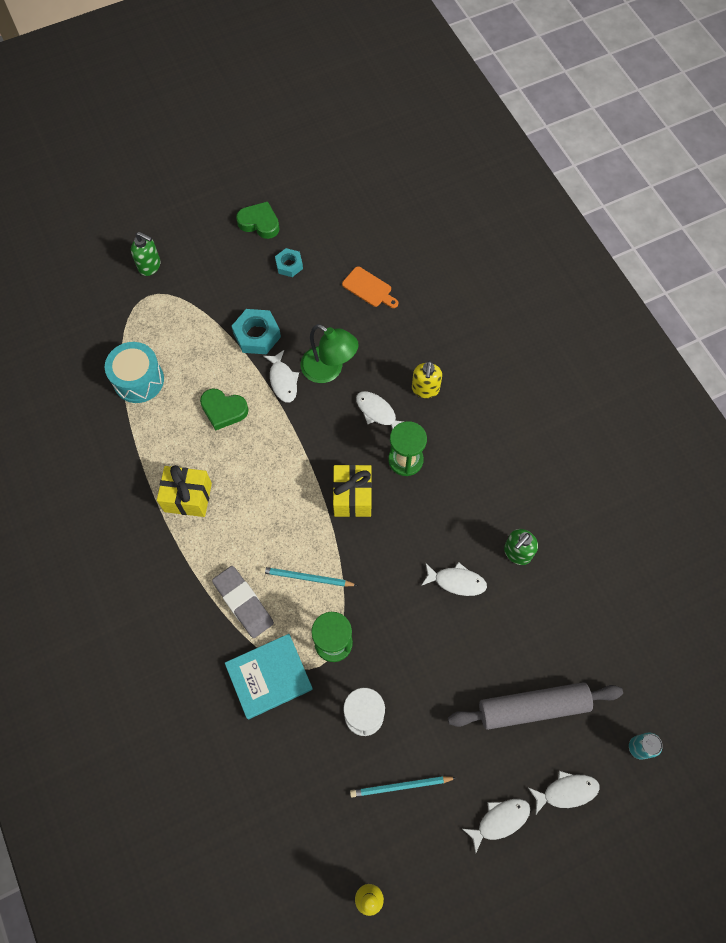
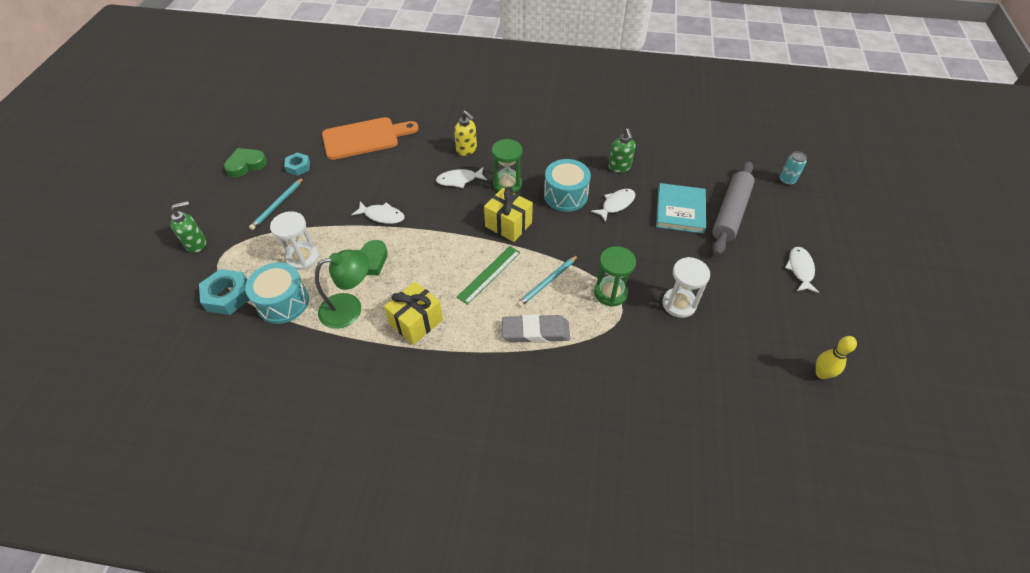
camera: 55 degrees left, 15 degrees down
(192, 356) = (302, 258): none -> white hourglass
(257, 335) = (330, 211): turquoise nut -> turquoise nut (227, 296)
(269, 676) = (608, 346): turquoise book -> turquoise book (680, 210)
(280, 520) = (489, 274): none -> green ruler
(329, 370) = (401, 188): green lamp -> green lamp (350, 308)
(369, 288) = (365, 138): orange cutting board -> orange cutting board, size x1.88
(400, 786) = (745, 310): turquoise pencil -> turquoise pencil (277, 205)
(432, 524) = (565, 195): none -> turquoise drum
(566, 791) = (797, 226): white fish -> none

